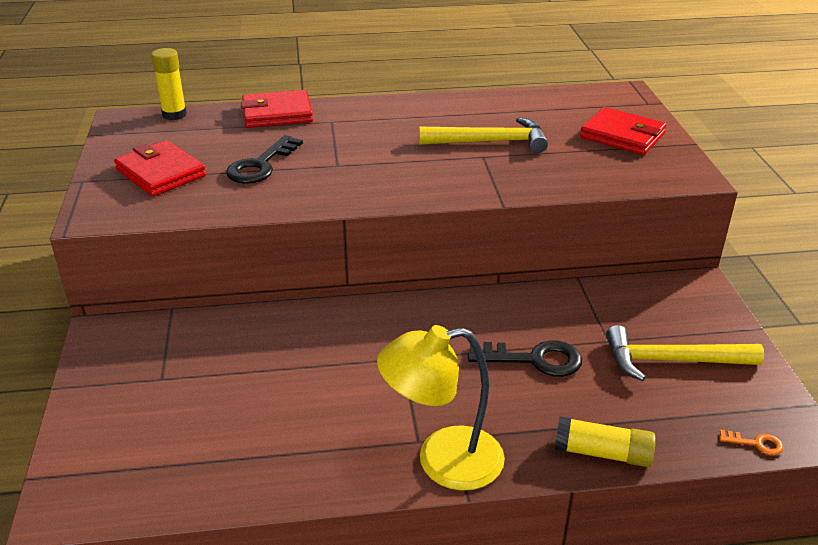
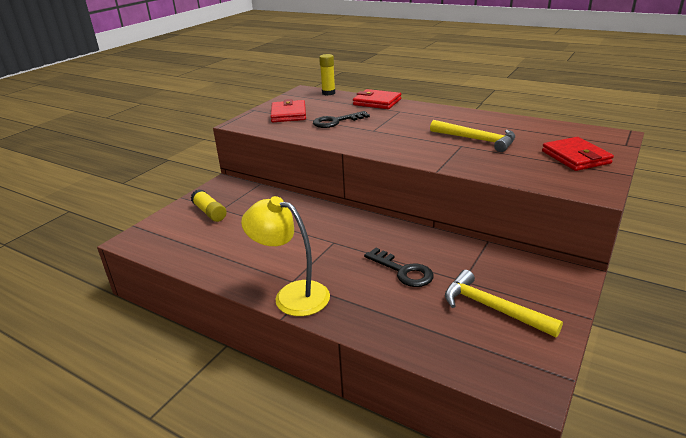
camera: 40 degrees right, 5 degrees down
(602, 453) = (380, 333): yellow glue stick -> yellow glue stick (209, 212)
(756, 443) = (490, 379): orange key -> none

